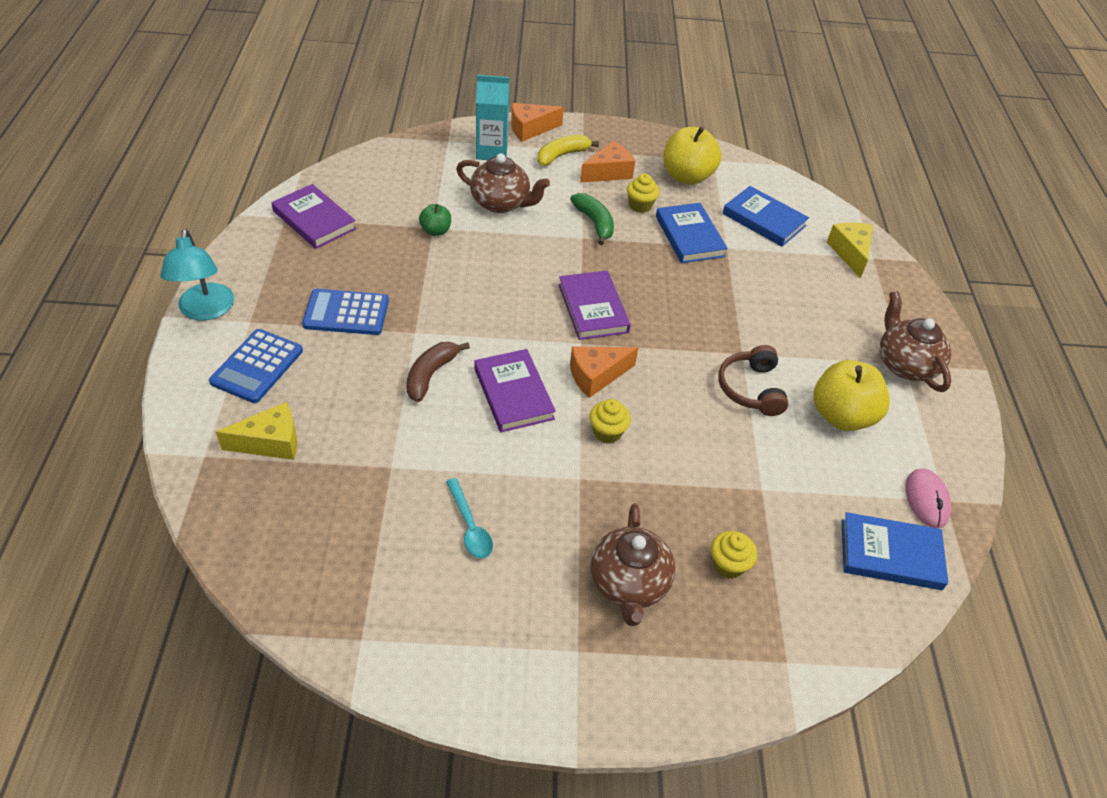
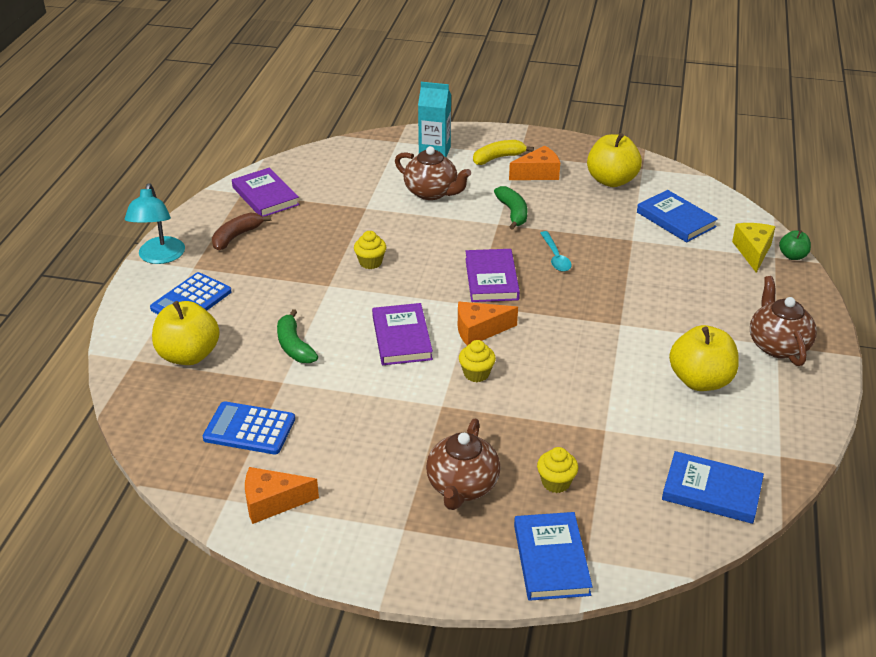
camera: 15 degrees right, 10 degrees down
(271, 442) = (189, 355): yellow cheese -> yellow apple
(346, 313) = (274, 267): blue calculator -> blue calculator (249, 429)
(393, 417) = (294, 346): none -> green banana
(431, 375) = (334, 318): brown banana -> brown banana (236, 236)
(436, 231) = (367, 210): green apple -> green apple (792, 256)
(470, 526) = (337, 430): turquoise spoon -> turquoise spoon (555, 257)
(530, 129) = (475, 135): orange cheese -> orange cheese (272, 502)
(640, 205) = (559, 201): yellow cupcake -> yellow cupcake (370, 262)
(689, 236) = (599, 228): blue book -> blue book (551, 559)
(751, 389) = (619, 352): brown headphones -> none
(926, 500) = (761, 453): pink mouse -> none

